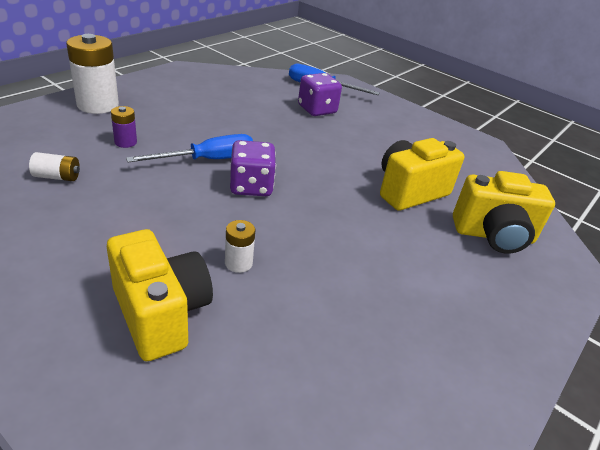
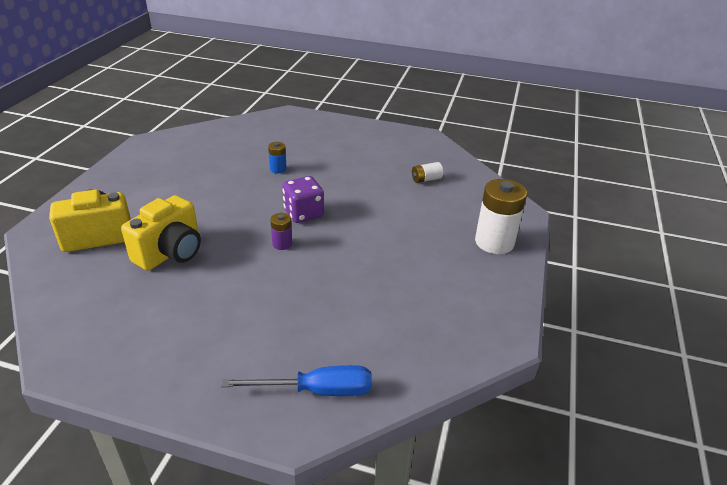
camera: 160 degrees right, 0 degrees up
(125, 142) = (424, 216): purple battery -> purple battery (282, 244)
(161, 314) = (298, 143): yellow camera -> none
(208, 160) = (352, 223): blue screwdriver -> none
(238, 263) = (278, 169): white battery -> blue battery
(317, 109) = (298, 333): purple dice -> none

